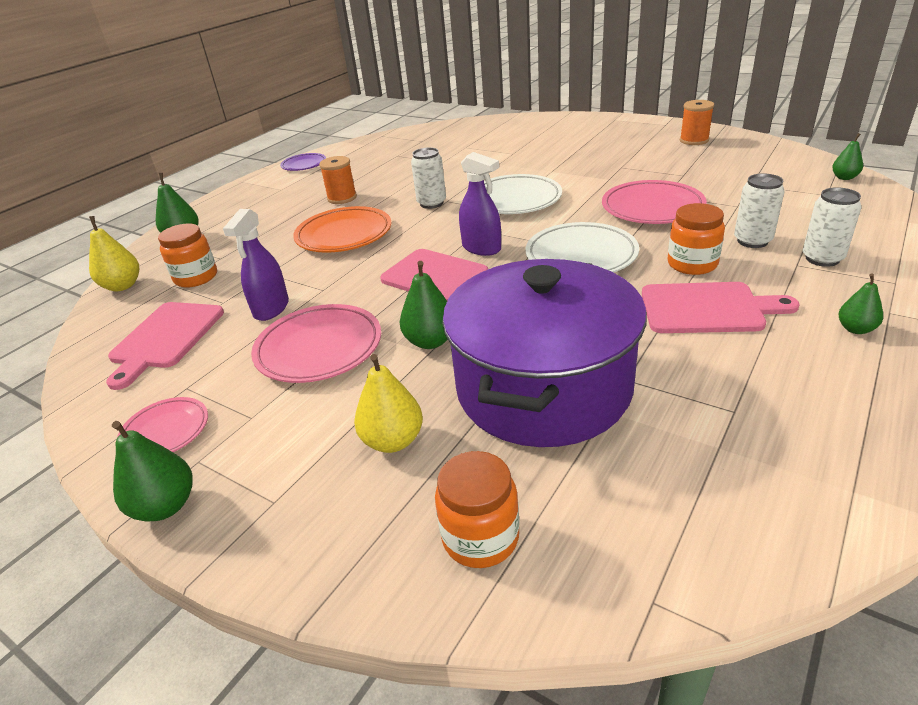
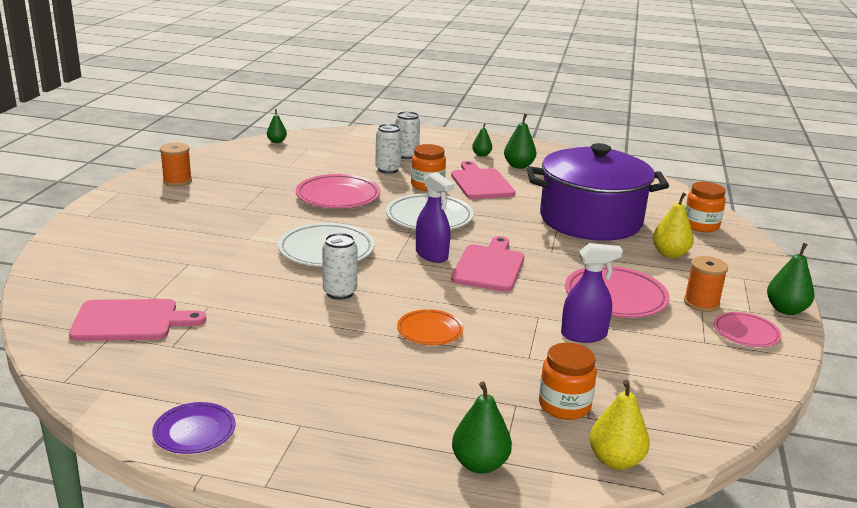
camera: 115 degrees left, 10 degrees down
(165, 338) = (666, 379): pink cutting board -> pink cutting board (130, 321)
(342, 198) = (330, 357): orange spool -> orange spool (701, 303)
(344, 235) = (430, 331): orange plate -> orange plate, size x0.59
(430, 341) = (574, 257): green pear -> green pear (518, 166)
(481, 248) = (432, 255): purple spray bottle -> purple spray bottle turned 120 degrees clockwise

